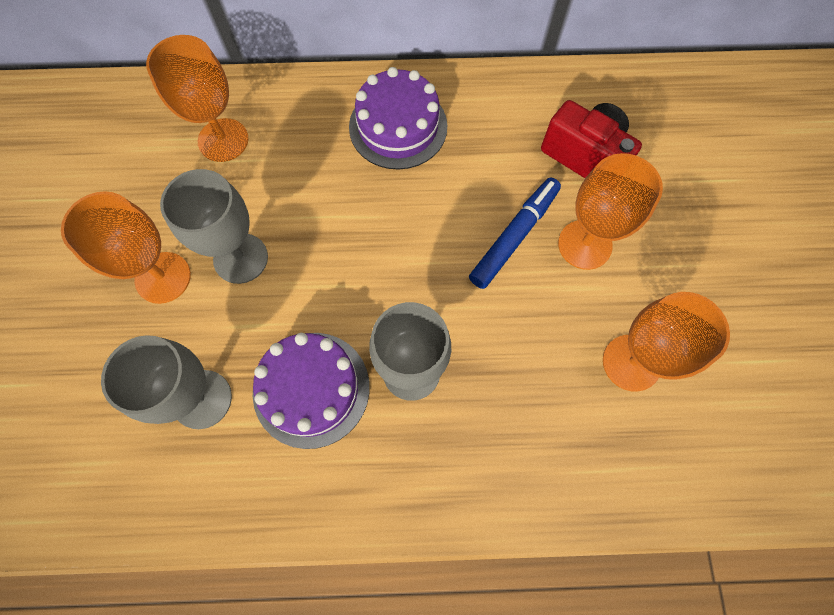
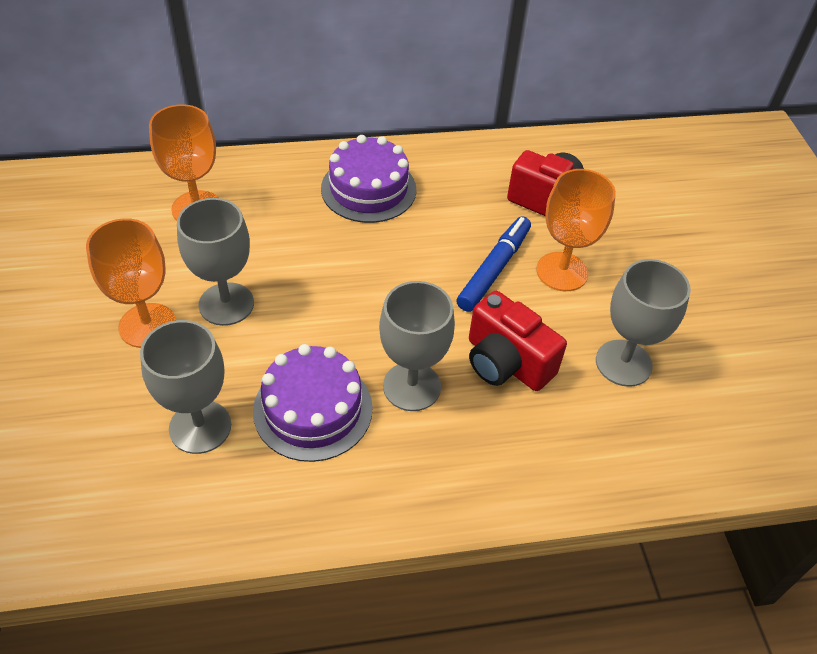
camera: 10 degrees left, 20 degrees down
(510, 351) = (506, 362): none -> red camera
(631, 363) = (623, 363): orange goblet -> grey goblet

